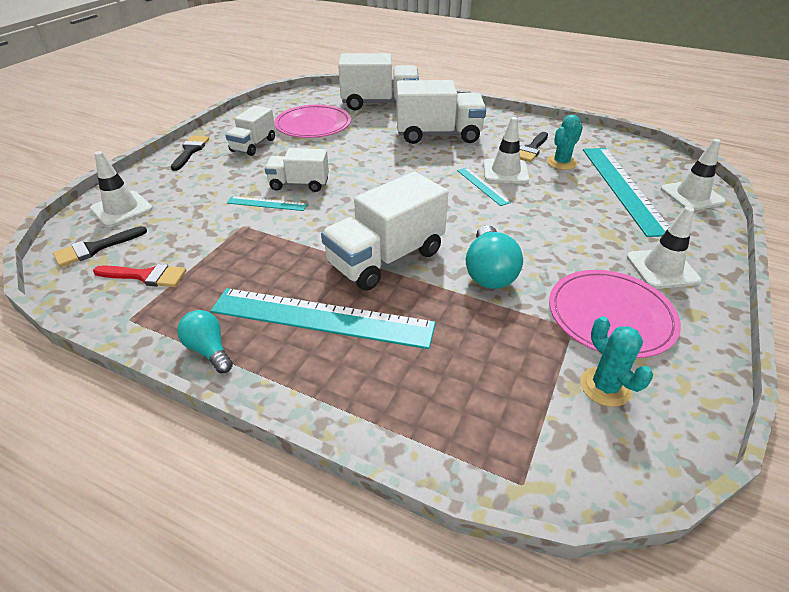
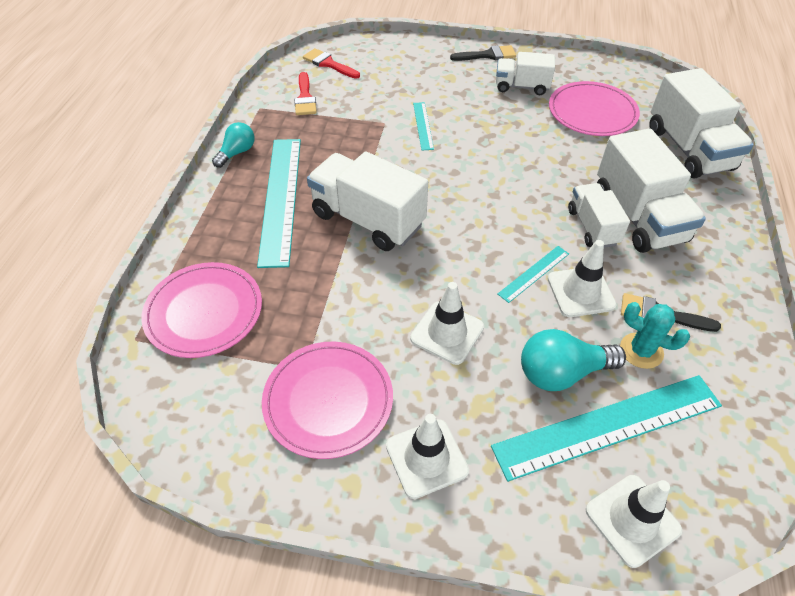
camera: 75 degrees right, 10 degrees up
(95, 248) = (328, 64): black brush -> red brush
(122, 209) = (381, 55): white traffic cone -> white traffic cone (447, 333)
(299, 184) = (464, 135): white truck -> white truck (592, 227)
(487, 404) = (204, 312): none -> pink plate
(489, 272) = (370, 296): turquoise light bulb -> turquoise light bulb (562, 372)
(605, 387) = (231, 393): turquoise cactus -> none

